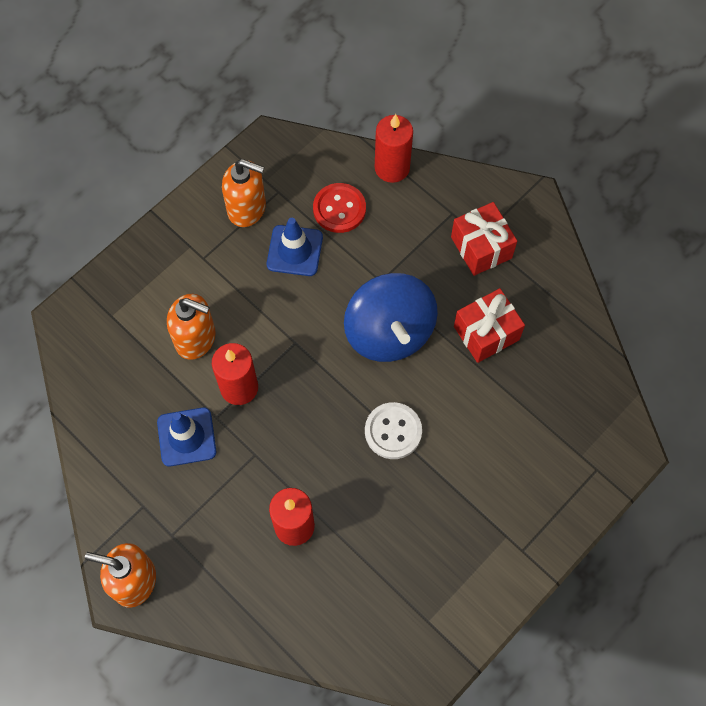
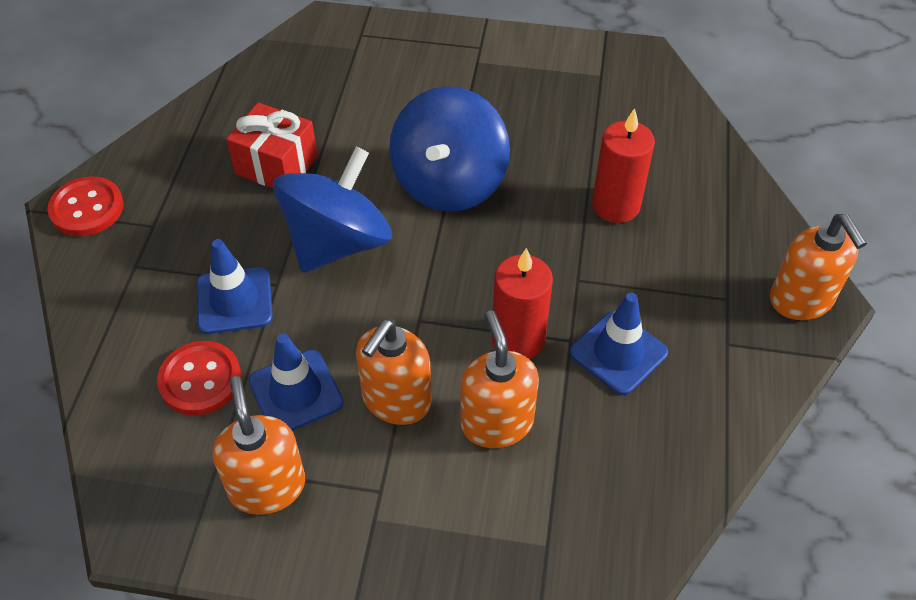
camera: 125 degrees left, 15 degrees down
(250, 297) = (396, 400): none -> orange soap dispenser
(384, 252) = (234, 301): none -> blue traffic cone
(392, 168) = (99, 358): red candle -> none
(393, 431) = (449, 183): white button -> blue spinning top
(481, 247) = (168, 218): red gift -> none
(521, 207) = (87, 208): none -> red button

